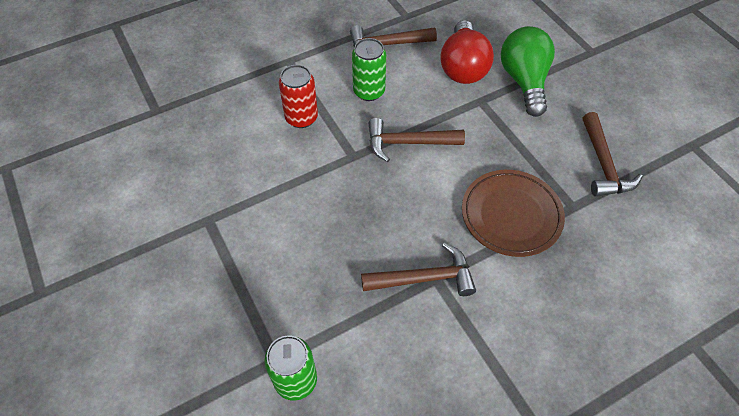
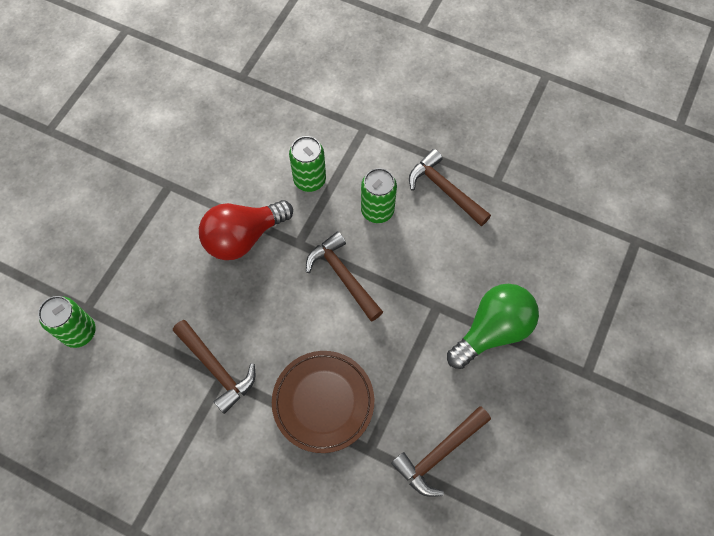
camera: 55 degrees right, 10 degrees up
(301, 118) = (309, 180): red can -> green can
(463, 67) = (468, 268): red light bulb -> red light bulb (243, 237)

